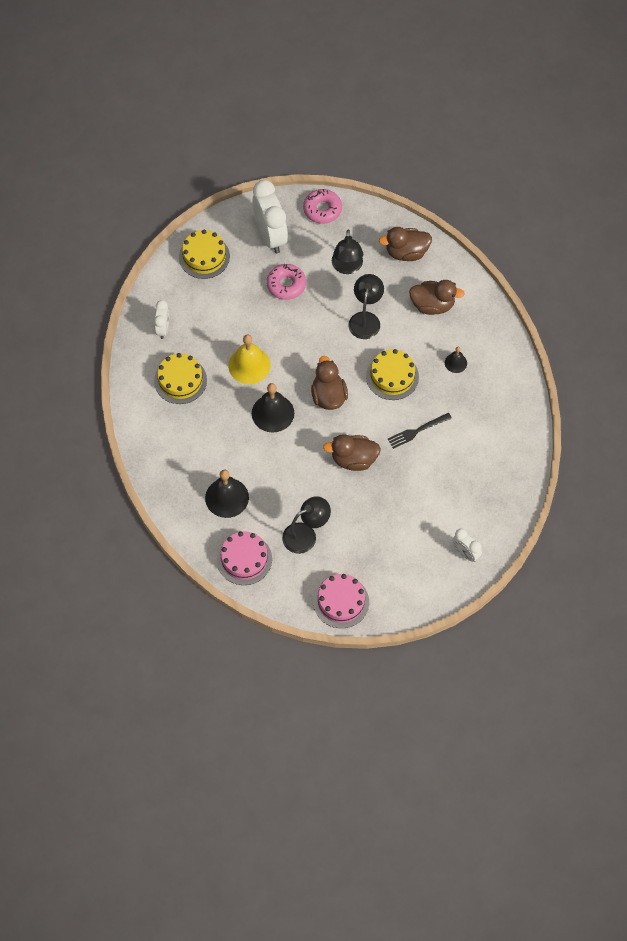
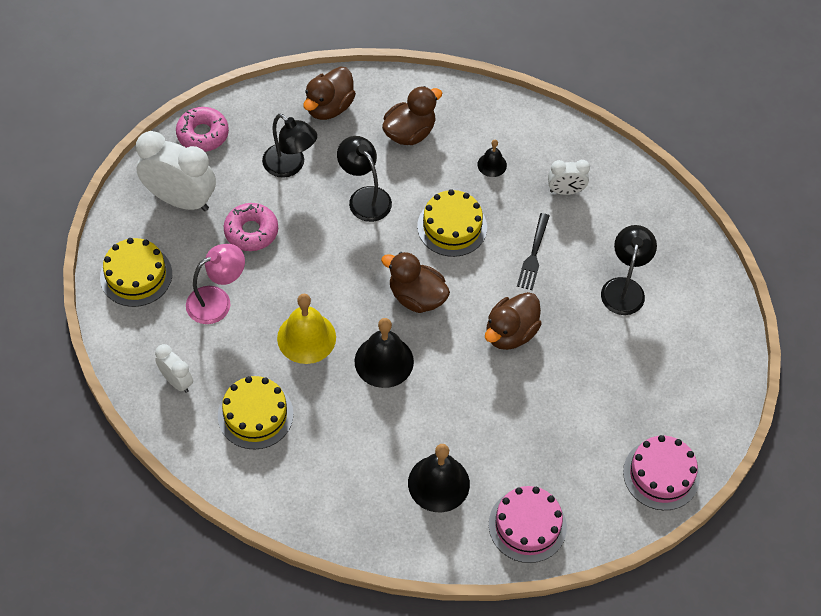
camera: 50 degrees left, 5 degrees down
(228, 306) = (217, 301): none -> pink lamp
(306, 534) = (554, 444): black lamp -> black lamp (624, 288)
(465, 553) = (707, 322): white clock -> white clock (565, 191)

